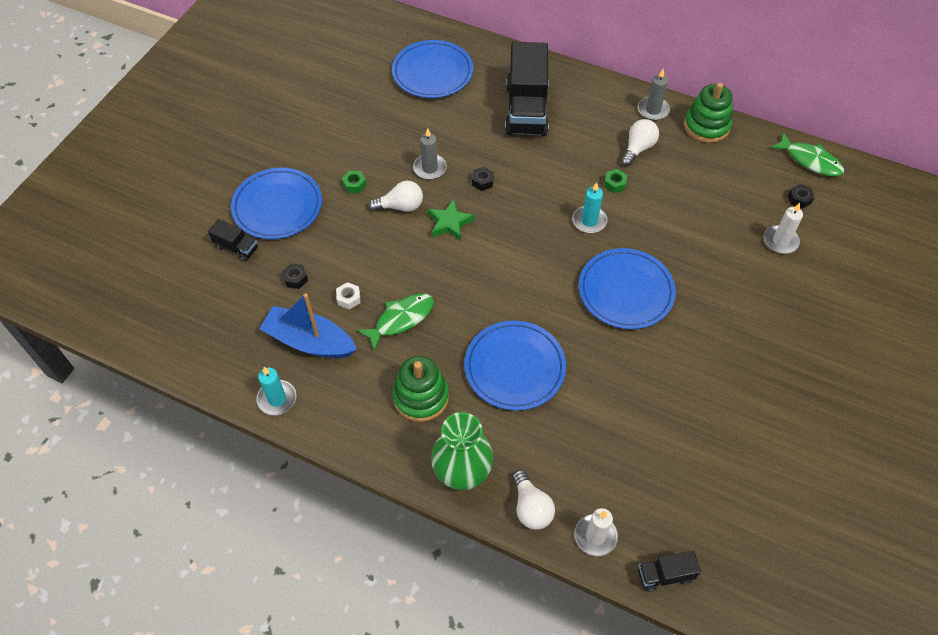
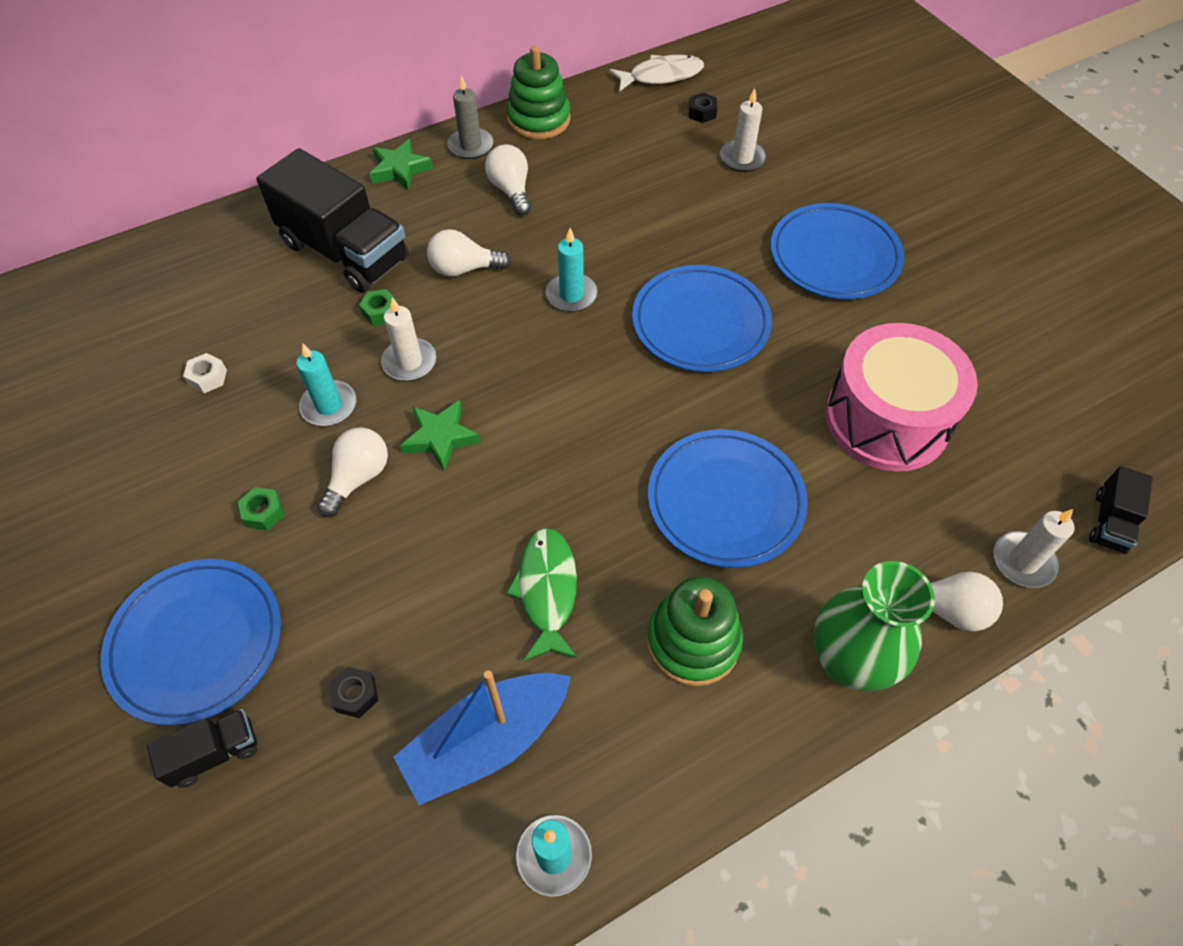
camera: 55 degrees left, 0 degrees up
(349, 298) = (455, 639): white nut -> white nut (208, 377)
(429, 168) = (329, 406): grey candle -> turquoise candle
(432, 72) = (175, 308): blue plate -> blue plate (834, 256)
(482, 181) = (409, 362): black nut -> white candle
(562, 164) = (464, 269): none -> white light bulb
(604, 92) = (400, 169): none -> green star
(614, 184) = (540, 240): green nut -> green nut (380, 312)
(639, 420) = (887, 419): none -> pink drum
(810, 160) = (661, 76): green fish -> white fish

